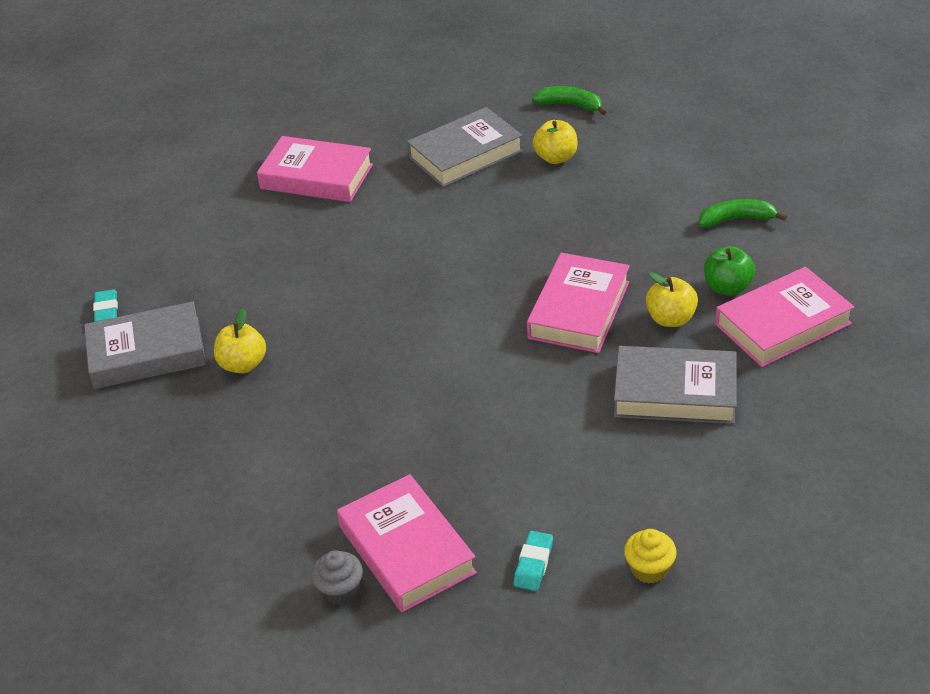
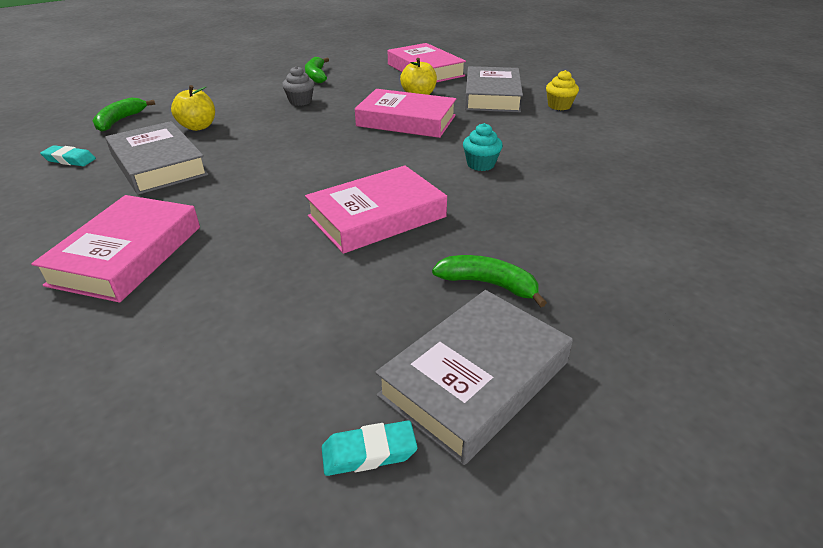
camera: 95 degrees left, 5 degrees down
(147, 353) = (475, 379): grey book -> grey book turned 60 degrees clockwise
(243, 364) = (488, 284): yellow apple -> green banana
(340, 590) = (756, 205): grey cupcake -> grey cupcake (300, 101)
(406, 550) = (691, 179): pink book -> pink book (377, 217)
(455, 370) = (480, 164): none -> turquoise cupcake
(533, 564) = (670, 136): turquoise eraser -> turquoise eraser (70, 160)
(649, 569) = (648, 106): yellow cupcake -> yellow cupcake (559, 106)
(727, 287) = (388, 81): green apple -> none

